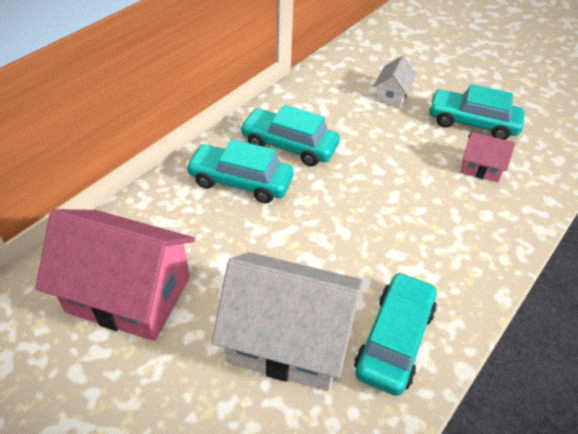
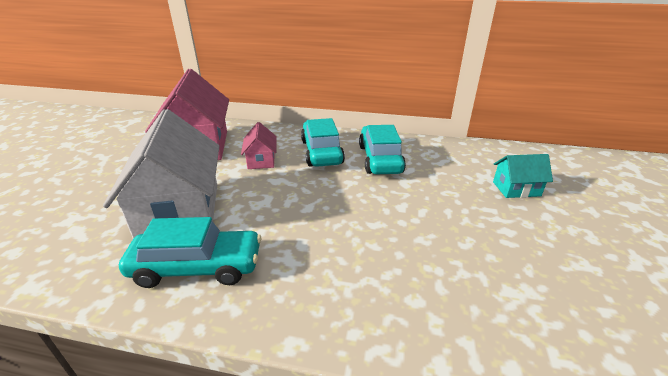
camera: 65 degrees right, 15 degrees down
(392, 95) = (516, 189): white house -> turquoise house
(472, 123) = (560, 253): turquoise car -> none
(480, 168) = (490, 278): pink house -> pink house (261, 160)

